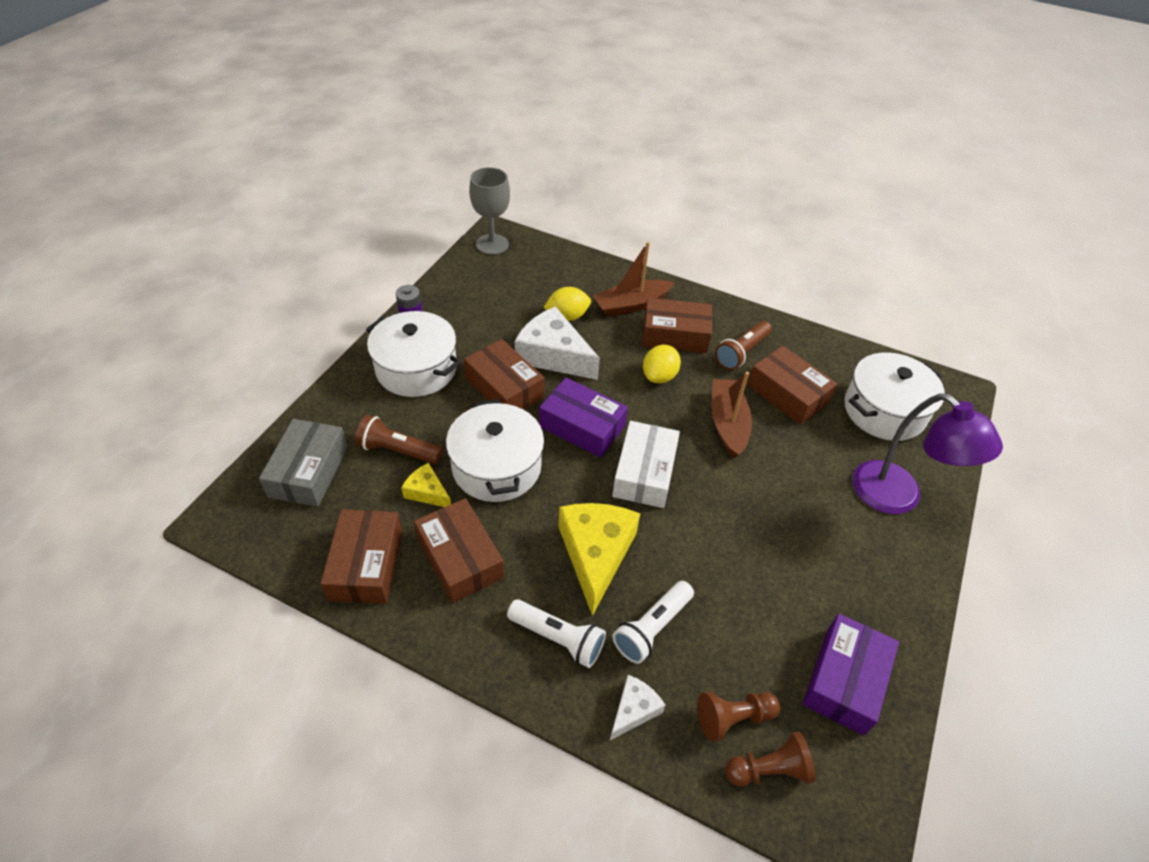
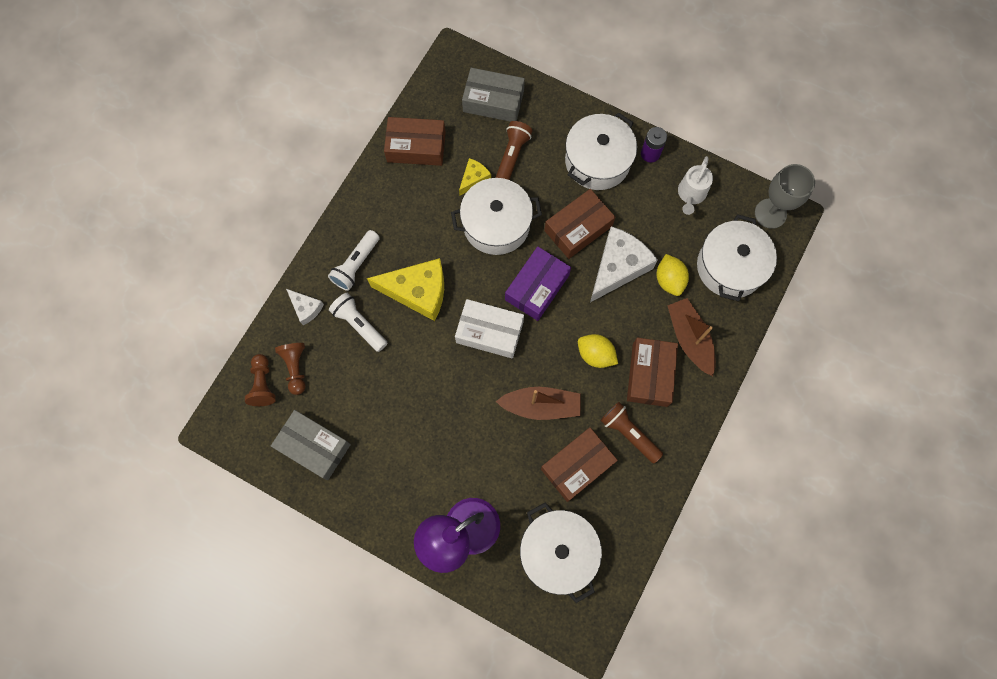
camera: 95 degrees right, 25 degrees up
(460, 558) = (418, 203): brown box -> none
(467, 296) = (691, 195): none -> white watering can
(550, 274) = (730, 267): none -> white pot
(845, 680) = (314, 447): purple box -> grey box

